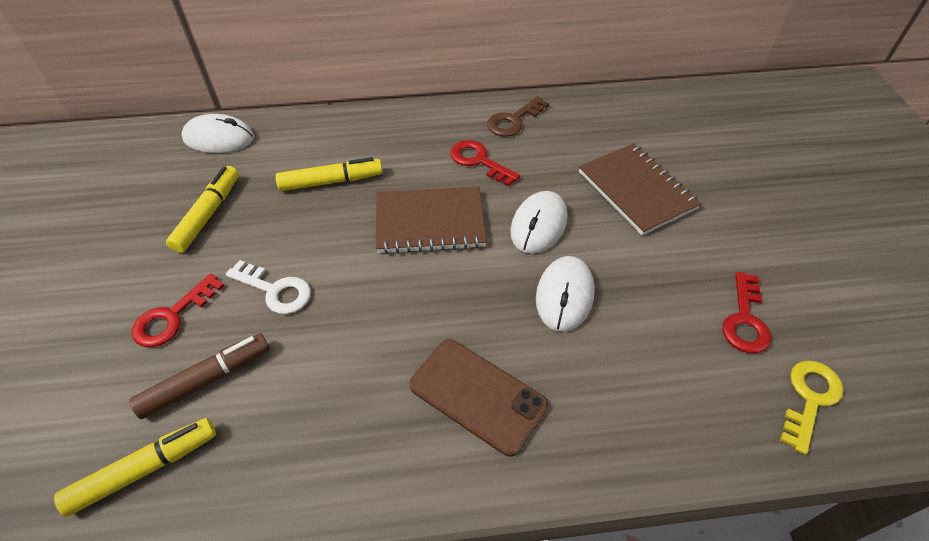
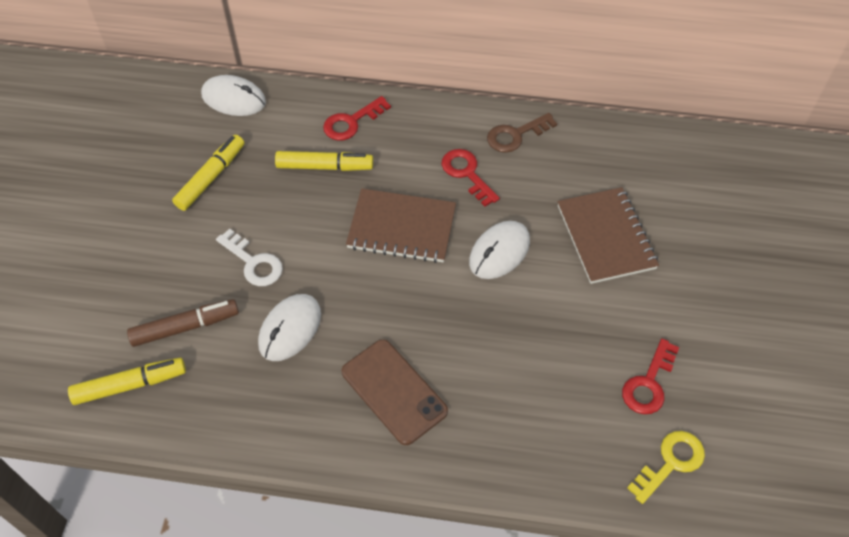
camera: 15 degrees right, 5 degrees up
(173, 316) = (167, 267): red key -> red key (352, 122)
(564, 295) = (497, 324): white mouse -> white mouse (290, 329)

